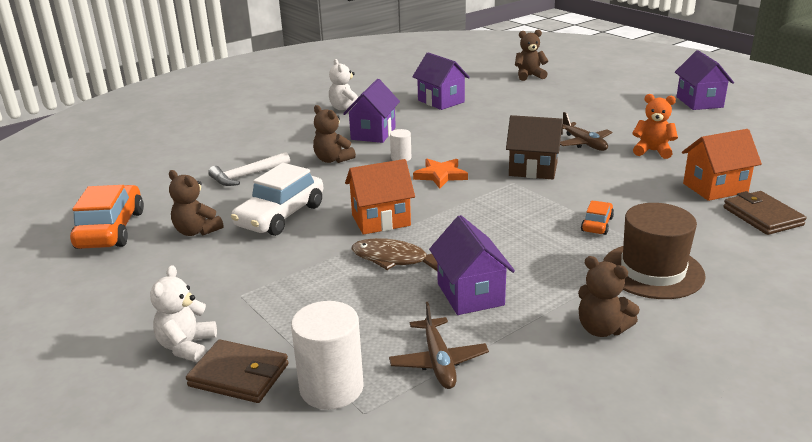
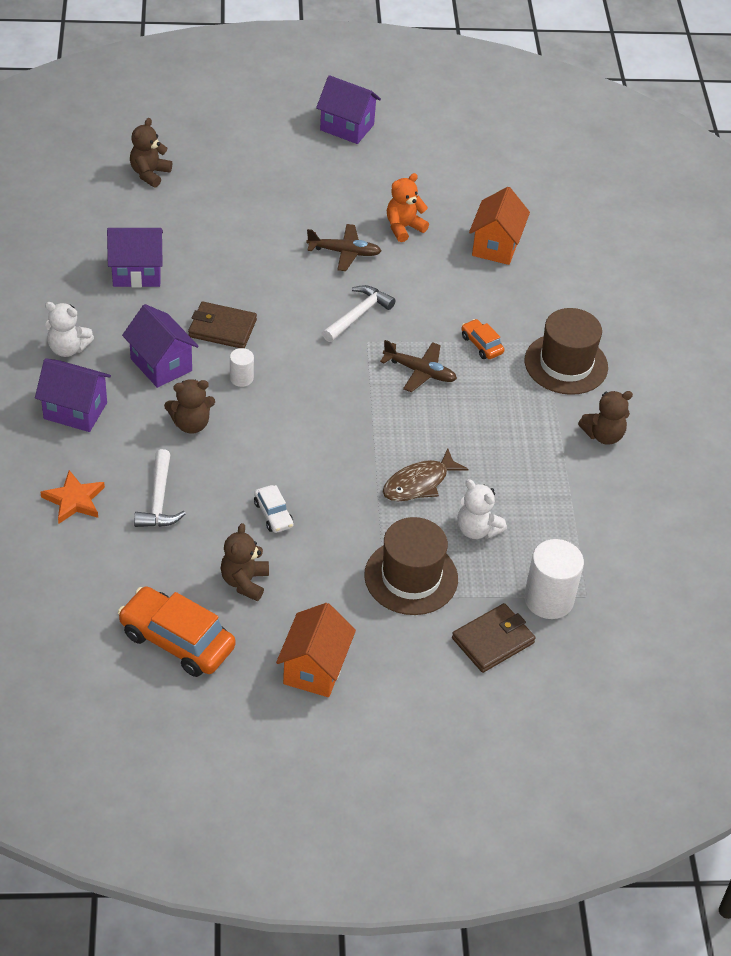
camera: 60 degrees left, 20 degrees up
(187, 346) = (430, 656): white teddy bear -> white teddy bear (477, 529)
(197, 231) = (244, 582): brown teddy bear -> brown teddy bear turned 120 degrees clockwise
(277, 298) = (411, 577): none -> brown hat
(281, 216) = (273, 514): white car -> white car, size x0.50
(381, 220) = (349, 457): orange house -> orange house (314, 669)
(438, 361) = (567, 532): brown plane -> brown plane (419, 371)
(440, 175) = (306, 375): orange star -> orange star (74, 500)
(470, 294) = (506, 471): purple house -> purple house (75, 411)
(533, 169) = (358, 315): brown house -> white hammer
(762, 216) = (556, 258): brown wallet -> brown wallet (222, 328)

